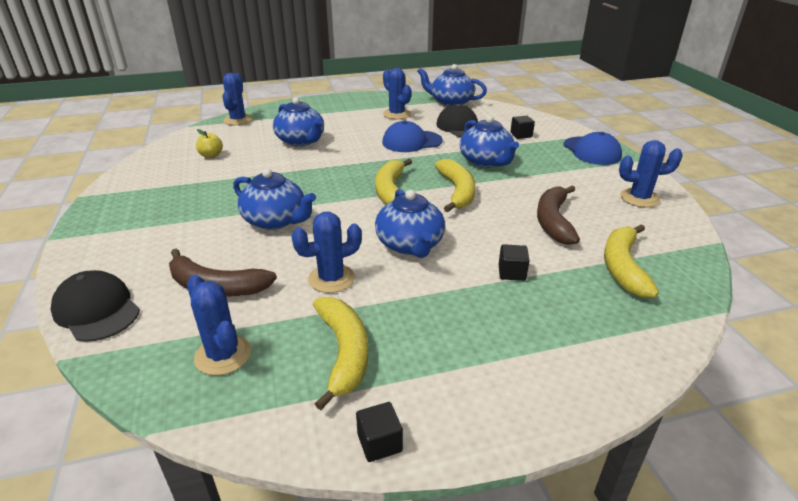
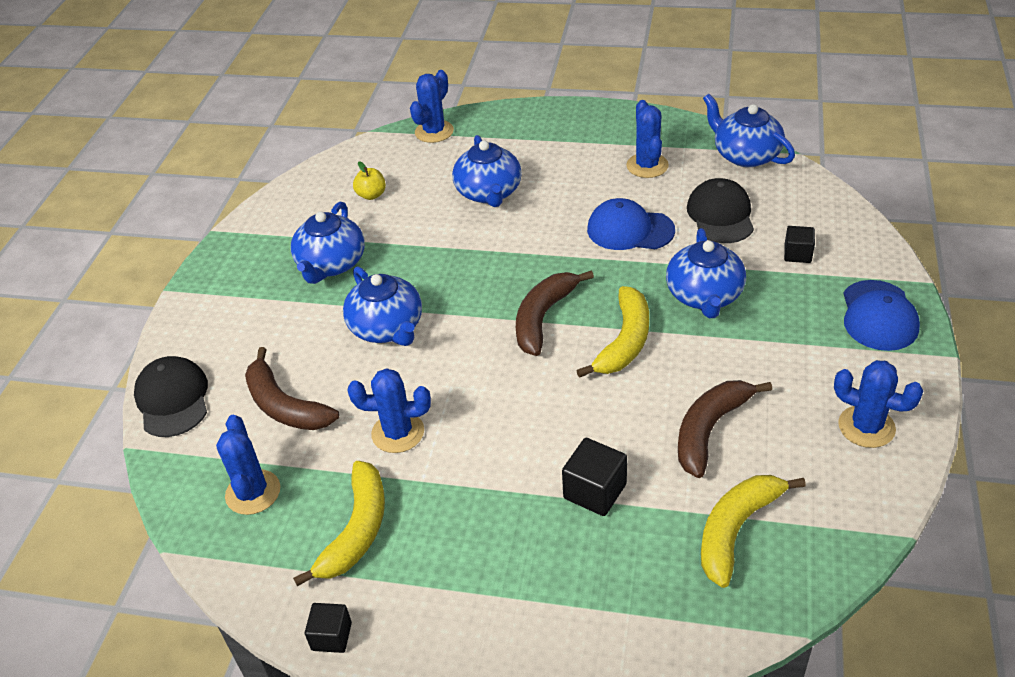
camera: 30 degrees right, 10 degrees up
(391, 191) = (543, 318): yellow banana -> brown banana
(410, 245) = (509, 412): blue teapot -> blue teapot (331, 264)
(511, 272) = (595, 491): black cube -> black cube, size x1.51

